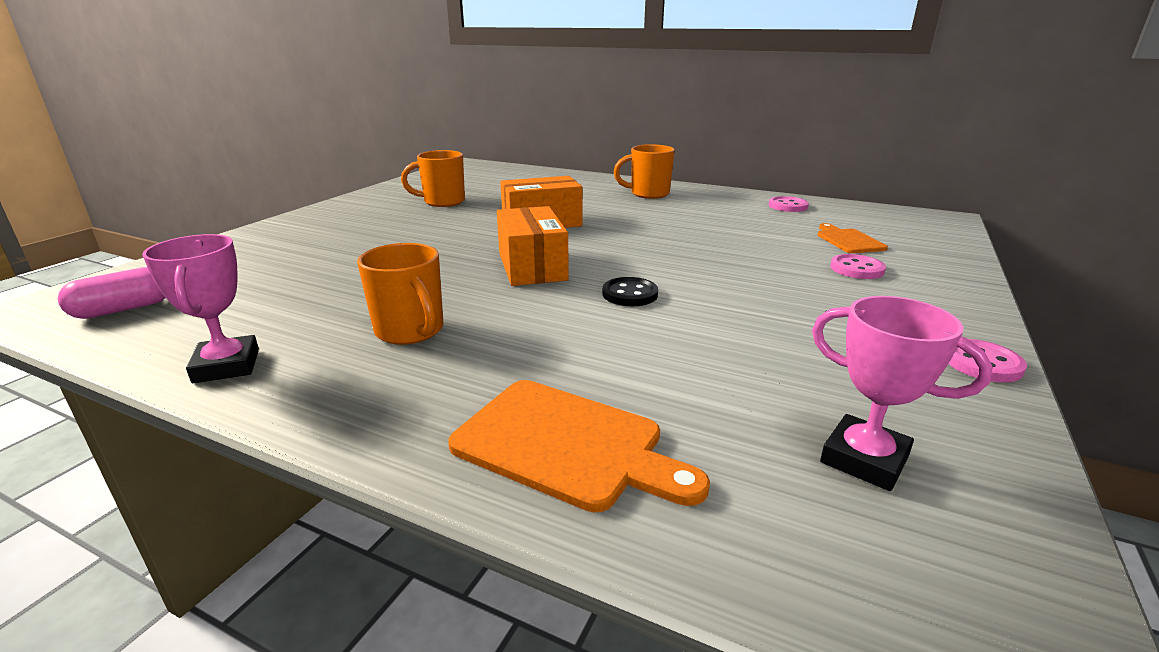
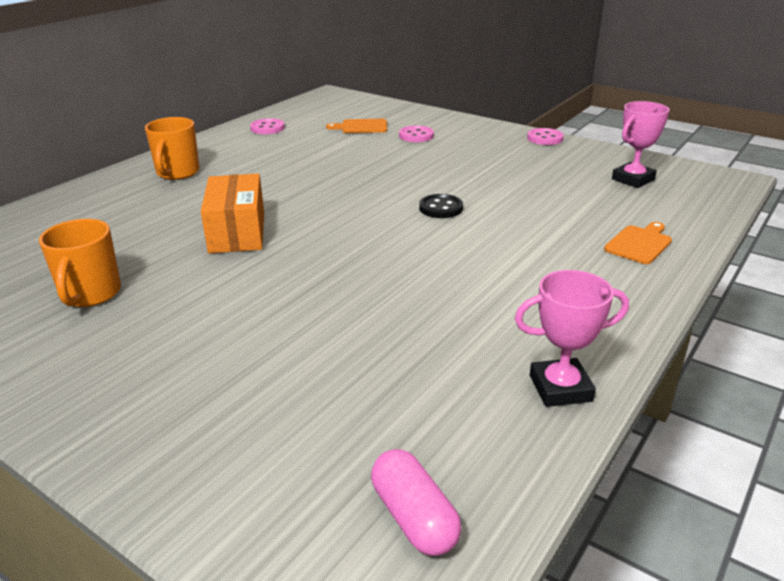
camera: 80 degrees left, 5 degrees up
(410, 331) = (497, 298): orange mug -> none
(532, 267) = (368, 242): orange box -> none
(566, 444) = (639, 243): orange cutting board -> orange cutting board, size x0.62

